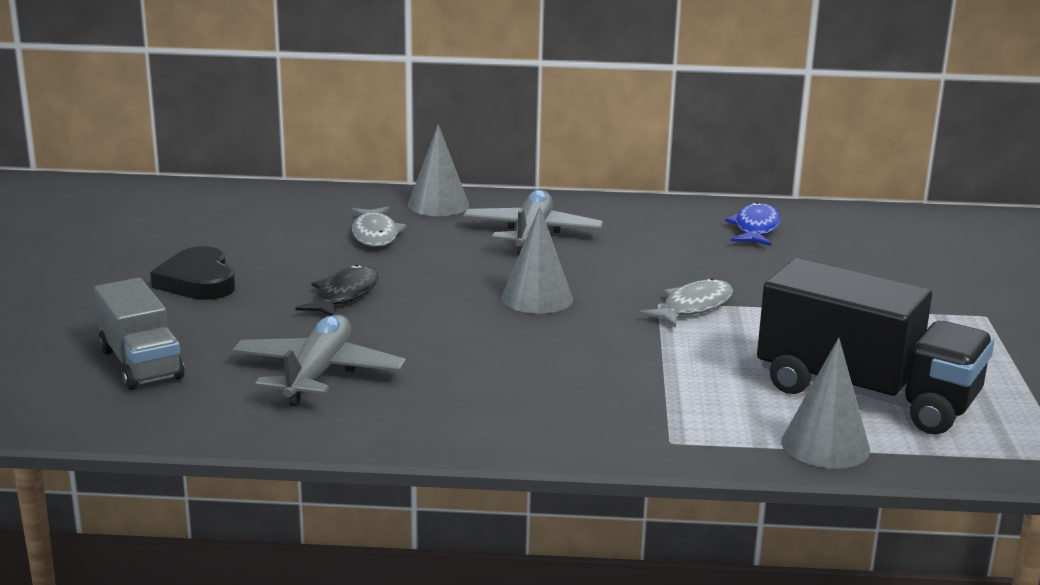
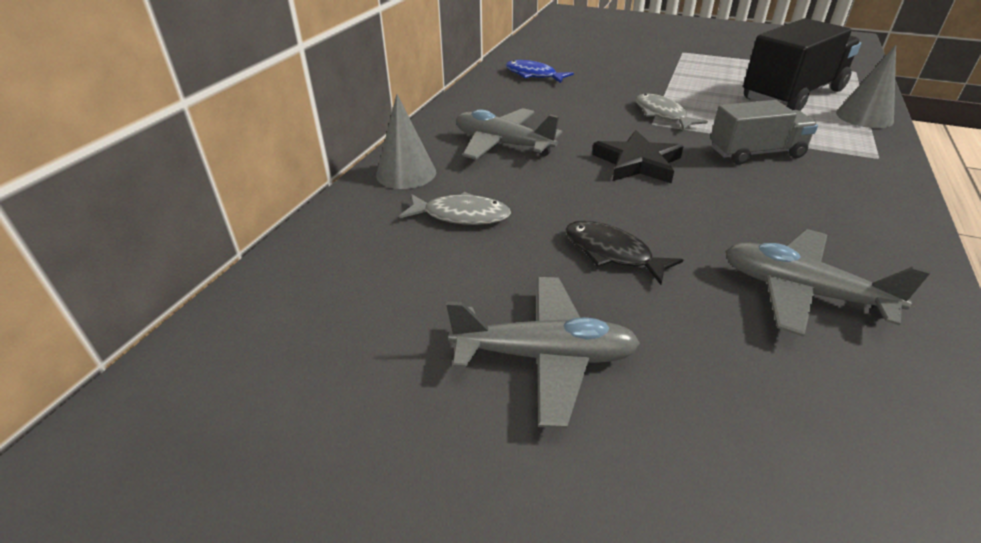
camera: 70 degrees left, 15 degrees up
(140, 364) = (801, 434): grey truck -> grey truck (756, 153)
(198, 281) = (544, 356): black heart -> grey plane
(537, 298) = (637, 163): grey cone -> black star

